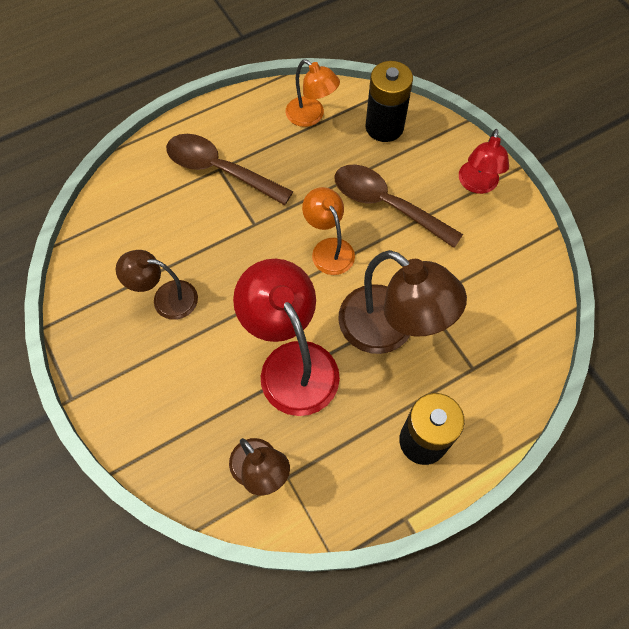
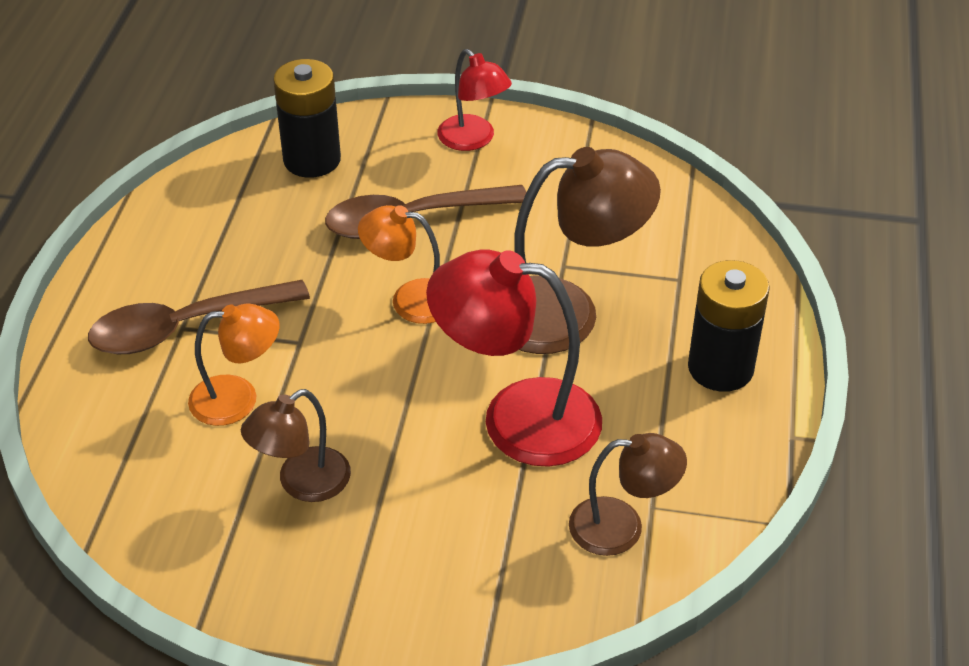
camera: 50 degrees left, 20 degrees down
(311, 116) = (218, 206): orange lamp -> orange lamp (238, 399)

